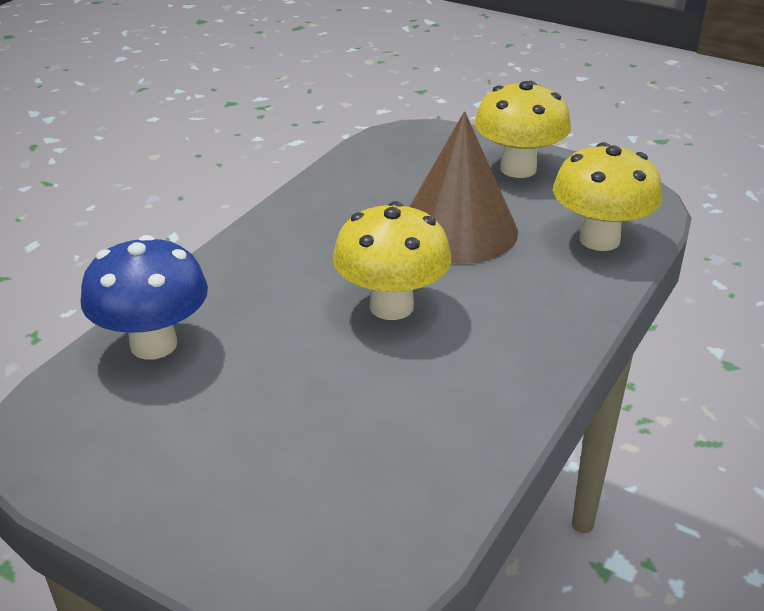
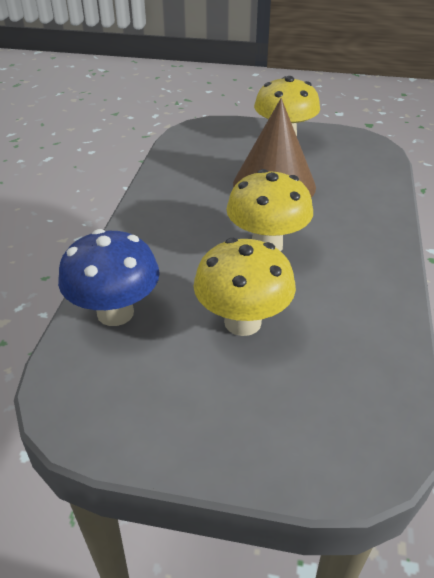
camera: 20 degrees left, 5 degrees up
(599, 239) = (364, 174): yellow mushroom -> yellow mushroom (242, 322)

